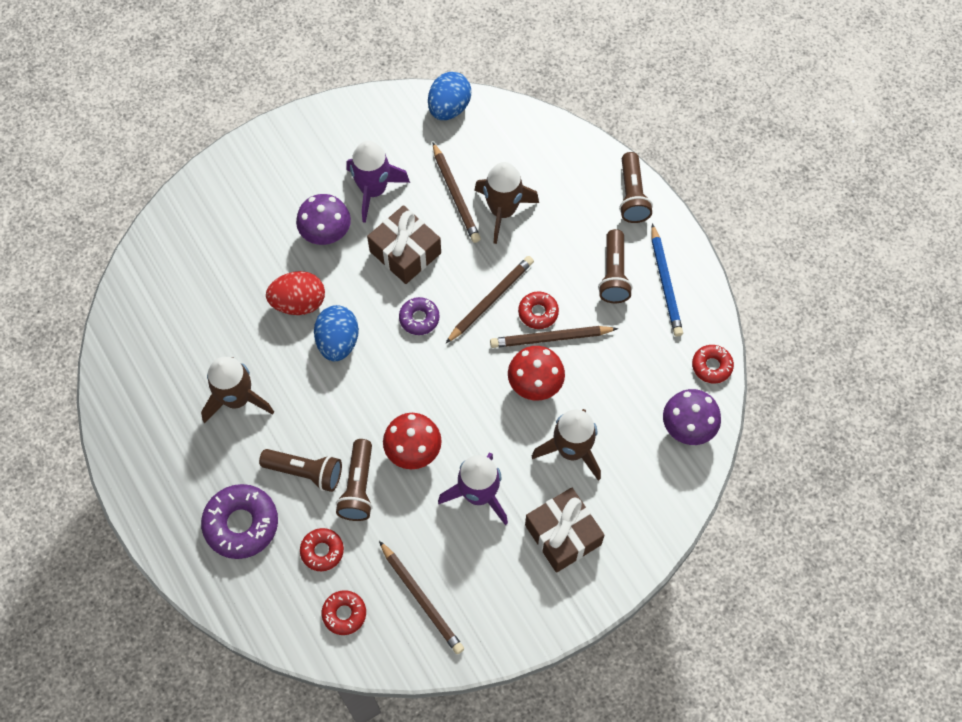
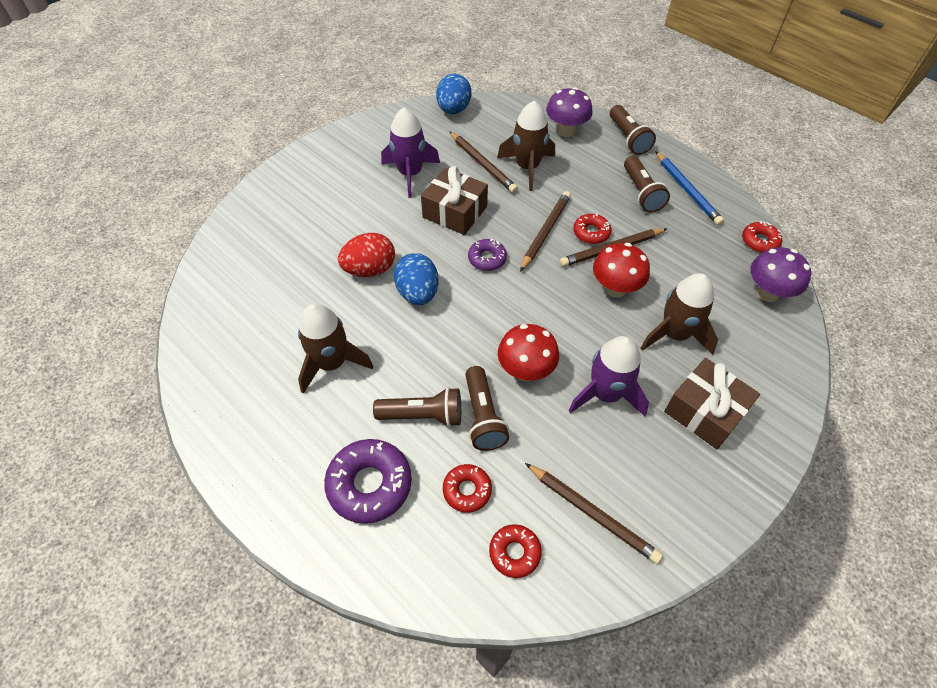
camera: 15 degrees left, 10 degrees down
(326, 234) = (379, 213): purple mushroom -> purple mushroom (566, 131)

